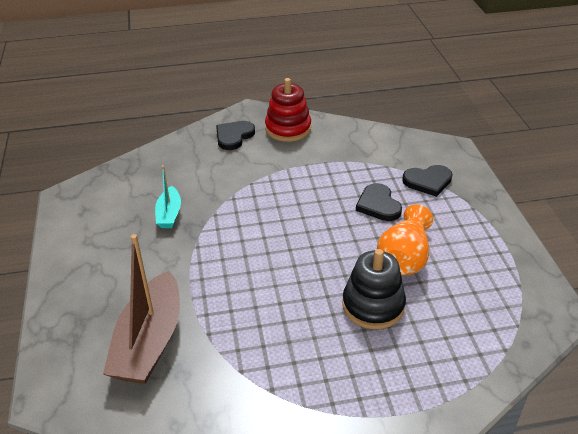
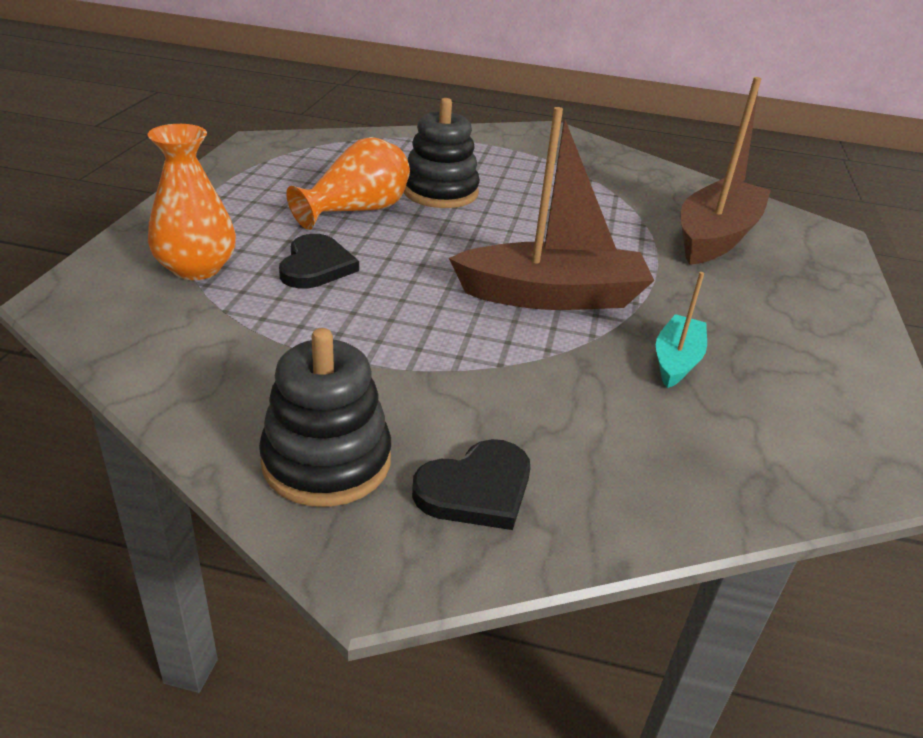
camera: 160 degrees left, 5 degrees down
(245, 232) = (552, 296): none -> brown boat
(288, 129) = (326, 461): red stacking toy -> black stacking toy
(428, 181) = (196, 268): black heart -> orange vase

